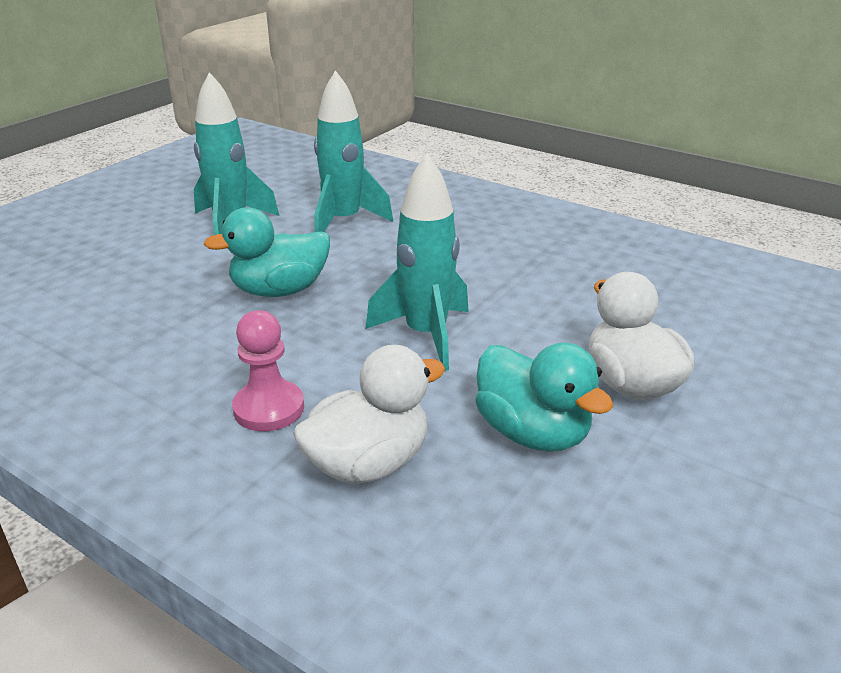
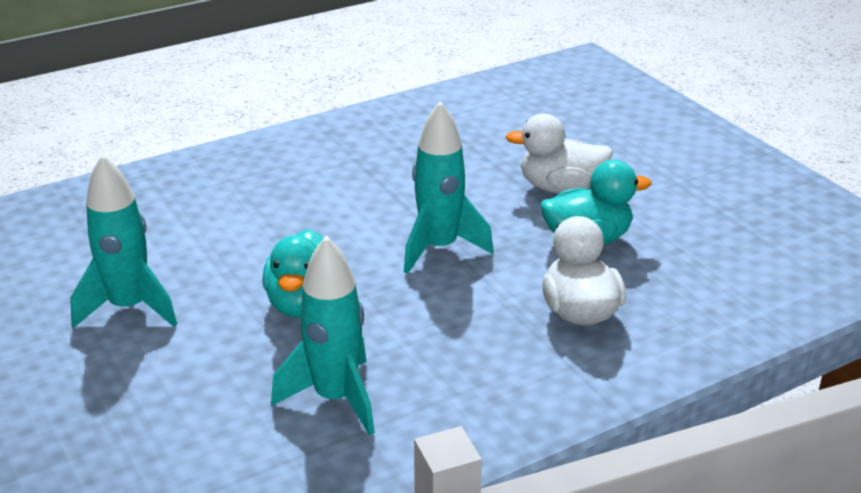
camera: 65 degrees left, 0 degrees up
(269, 408) = (485, 343): pink pawn -> none
(344, 221) = (199, 240): turquoise rocket -> turquoise rocket (335, 399)

